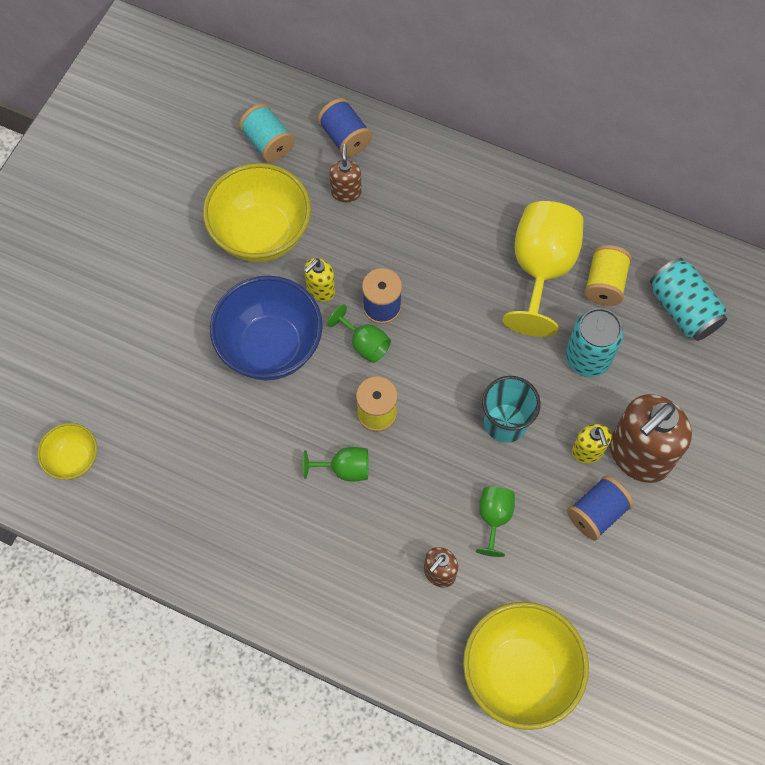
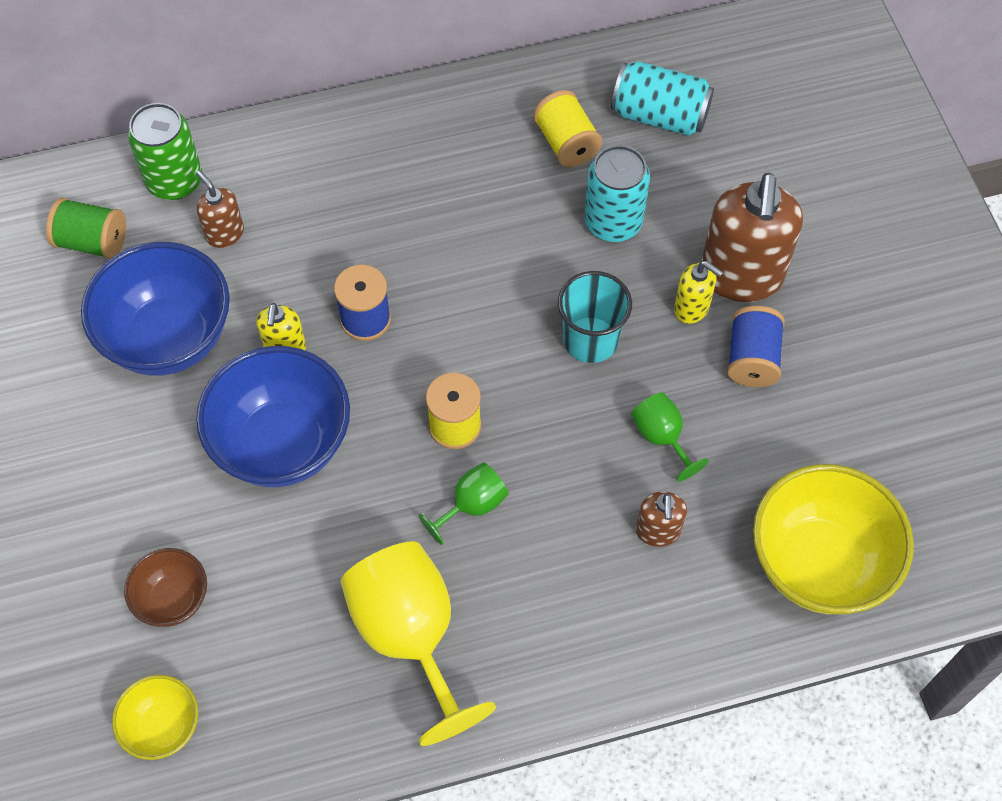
camera: 40 degrees left, 5 degrees down
(137, 391) = (173, 599): none -> brown bowl
(261, 234) = (169, 338): yellow bowl -> blue bowl
(268, 143) = (92, 241): turquoise spool -> green spool
(345, 137) = (175, 181): blue spool -> green can
(364, 344) = (380, 368): green goblet -> none
(541, 270) = (494, 172): yellow goblet -> yellow goblet (411, 636)

